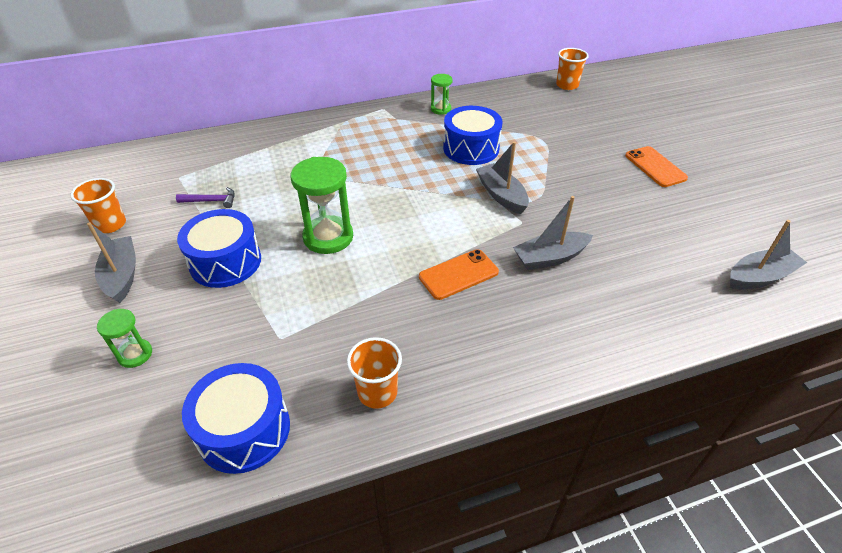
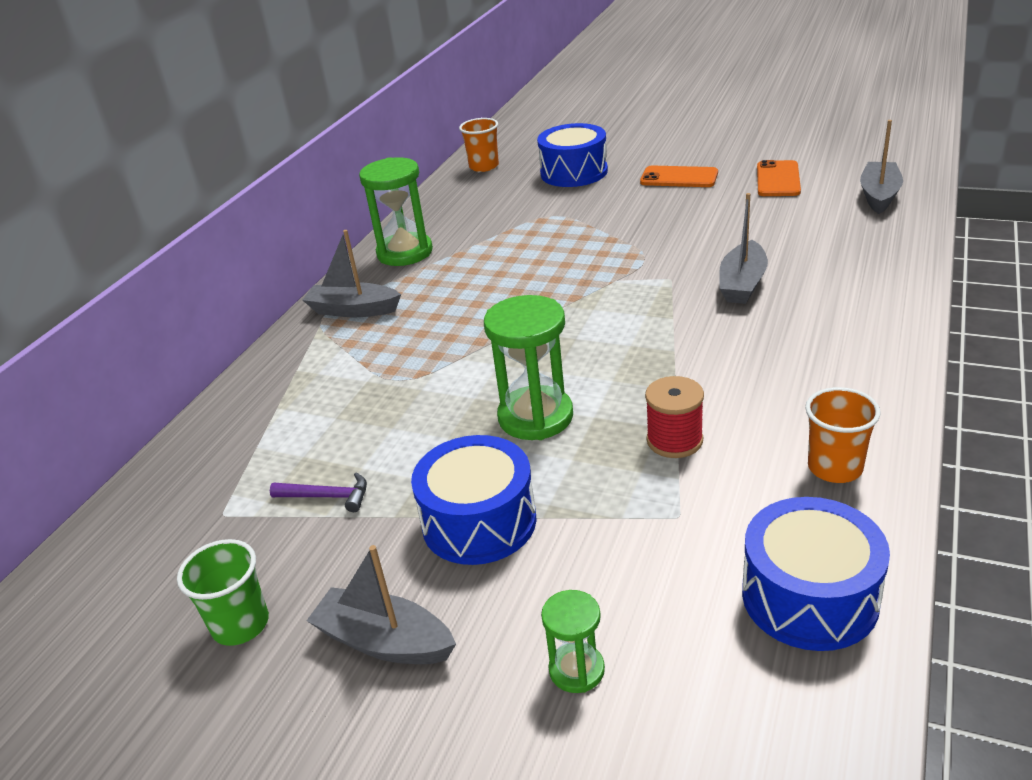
camera: 45 degrees left, 10 degrees down
(110, 224) = (240, 624): orange cup -> green cup
(211, 201) = (327, 496): purple hammer -> purple hammer turned 60 degrees clockwise
(349, 304) = (674, 440): none -> red spool
(440, 109) = (405, 253): green hourglass -> green hourglass, size x1.85
(458, 274) = (707, 347): orange phone -> orange phone (778, 179)
(471, 148) = (507, 261): blue drum -> blue drum (574, 172)
(501, 195) = (612, 273): grey boat -> grey boat (353, 310)

